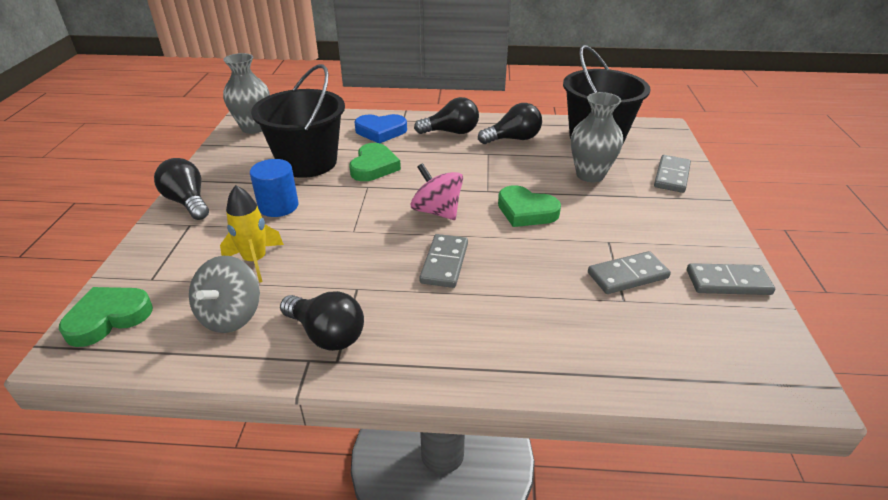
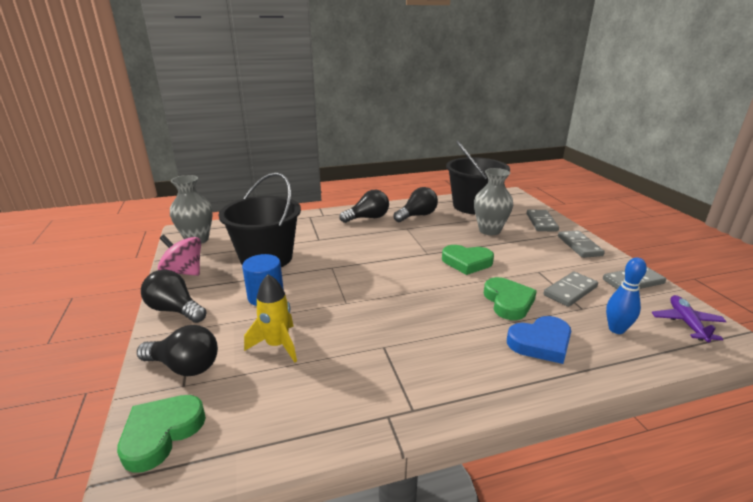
camera: 20 degrees left, 10 degrees down
(231, 315) = (288, 397): grey spinning top -> none
(327, 334) = (387, 390): black light bulb -> black light bulb (185, 366)
(374, 166) = (326, 252): green heart -> green heart (508, 302)
(381, 131) = (311, 226): blue heart -> blue heart (540, 343)
(437, 211) = (402, 275): pink spinning top -> pink spinning top (184, 272)
(444, 263) = (438, 311): grey domino -> grey domino (579, 246)
(644, 337) = (616, 329): none -> blue bowling pin
(751, 353) = (686, 323): none -> purple plane

